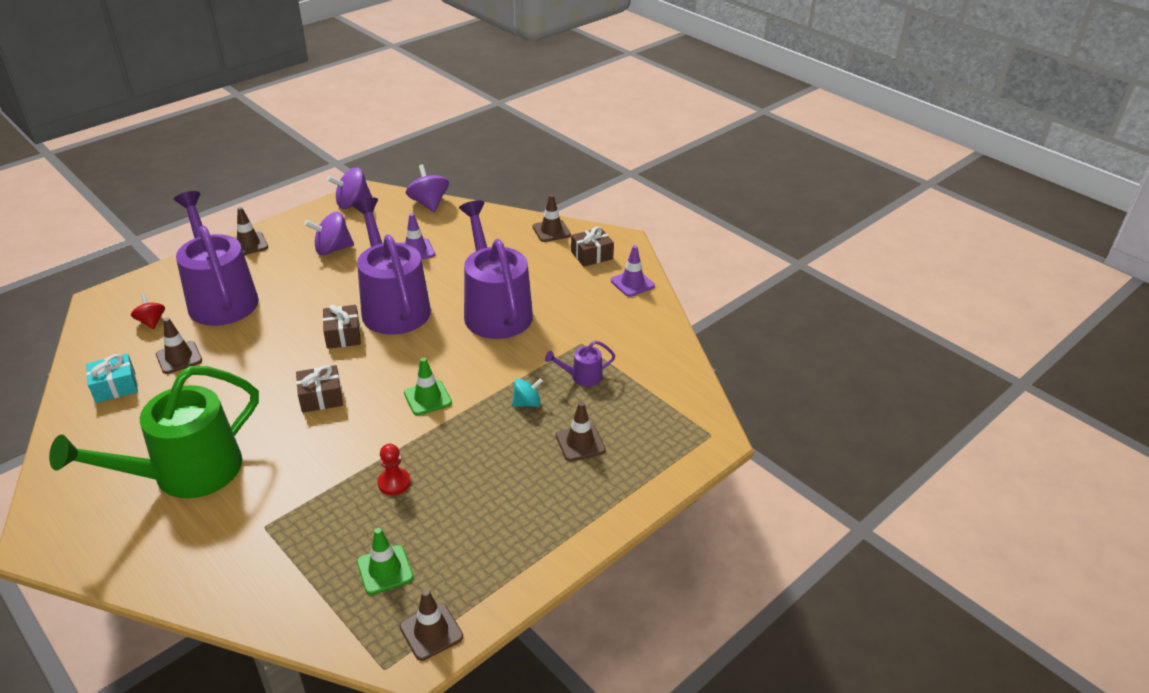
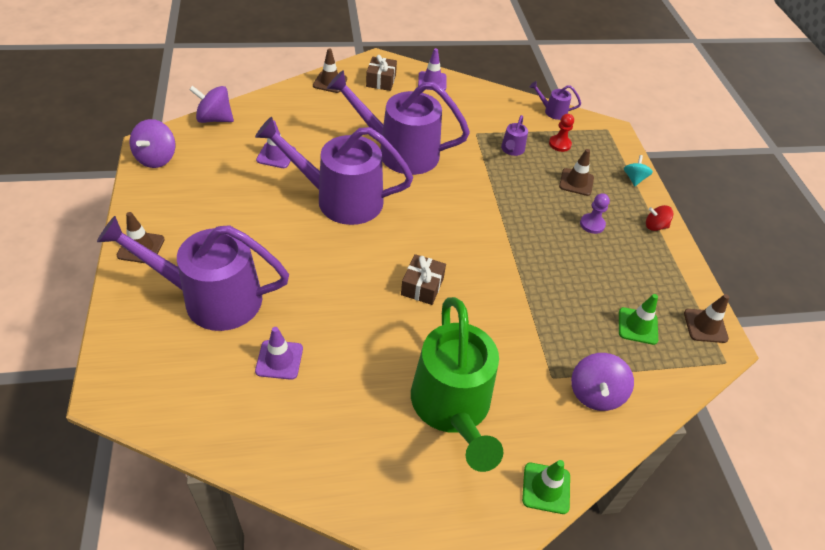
camera: 60 degrees left, 10 degrees up
(115, 387) = (280, 423): turquoise gift -> none
(151, 322) = (197, 362): red spinning top -> red spinning top (655, 226)
(179, 357) = (279, 360): brown traffic cone -> purple traffic cone
(332, 249) = (217, 199): purple spinning top -> purple spinning top (595, 393)
(343, 335) = (351, 242): brown gift -> none
(394, 483) = (553, 285): red pawn -> red pawn (559, 144)
(427, 398) = (473, 229): green traffic cone -> green traffic cone (546, 488)
(519, 479) = (592, 224): none -> purple pawn
(527, 403) = (518, 186): turquoise spinning top -> turquoise spinning top (634, 179)
(689, 380) = (552, 111): none -> purple watering can

